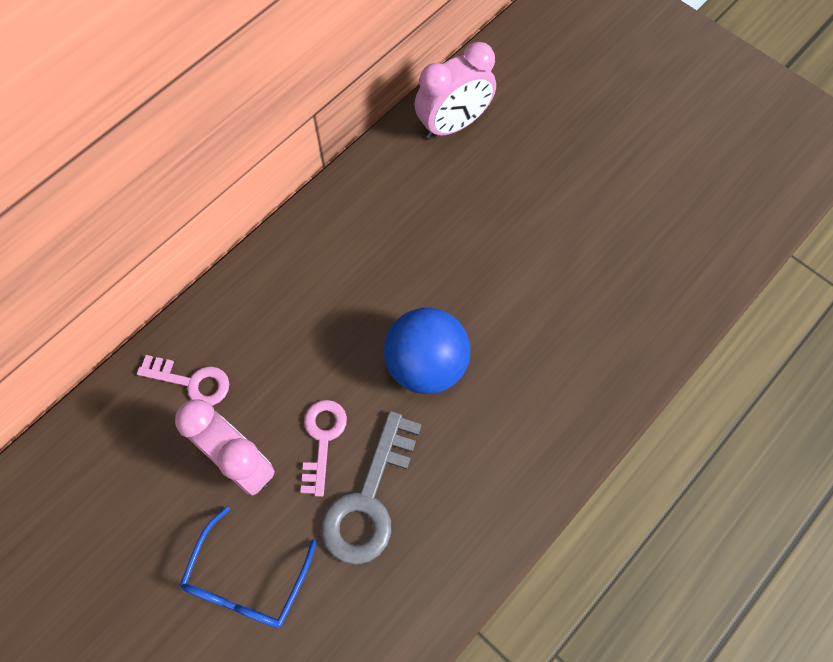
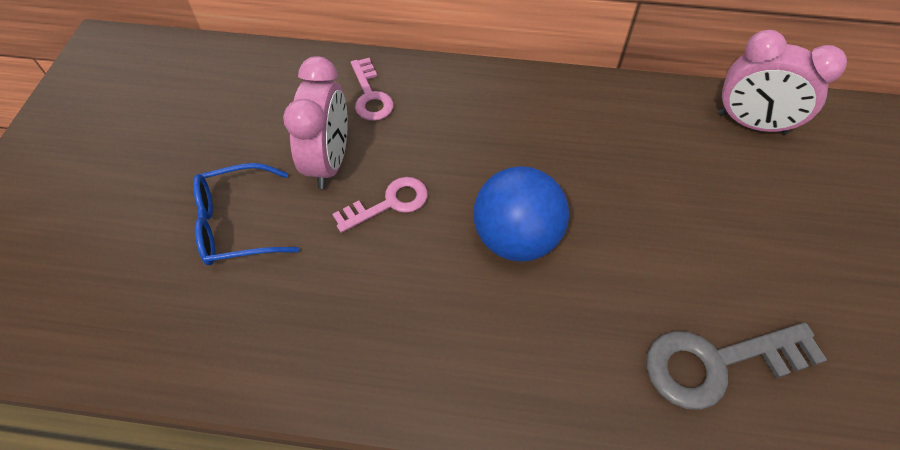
camera: 55 degrees right, 10 degrees down
(369, 499) = (362, 269): grey key -> grey key (717, 364)

